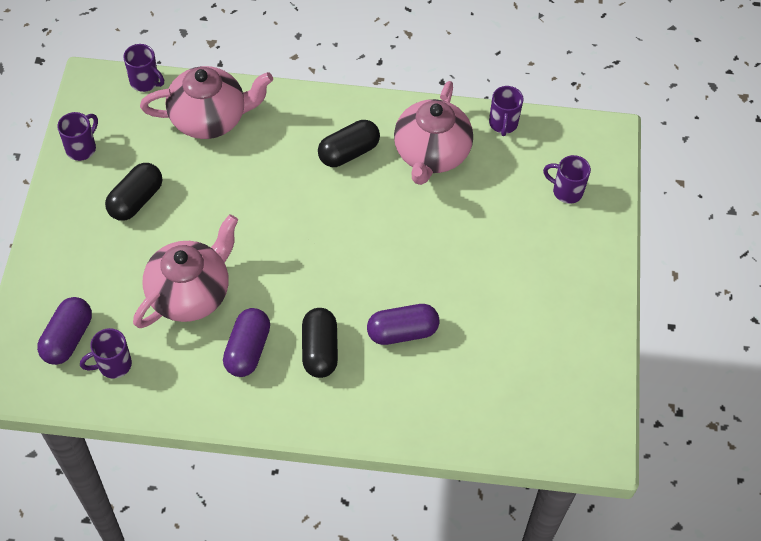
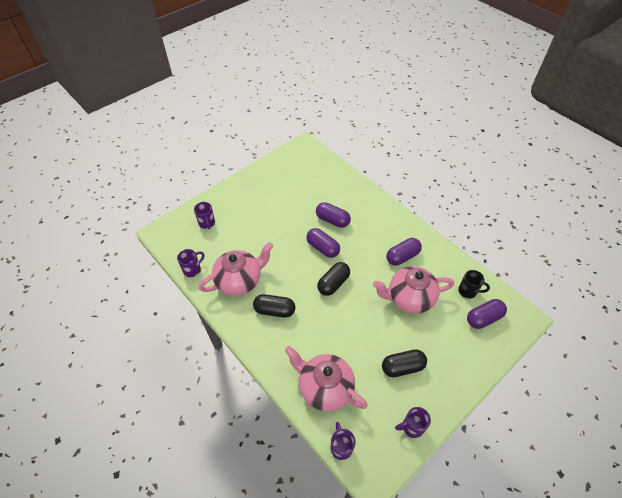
camera: 135 degrees left, 5 degrees down
(113, 365) = (468, 291): purple mug -> black mug
(320, 350) = (372, 236): black capsule -> black capsule (333, 283)
(372, 277) = (322, 248): none -> purple capsule

